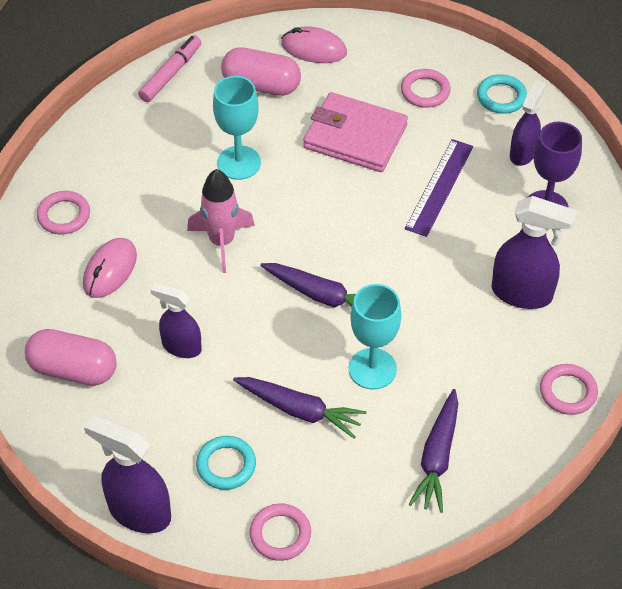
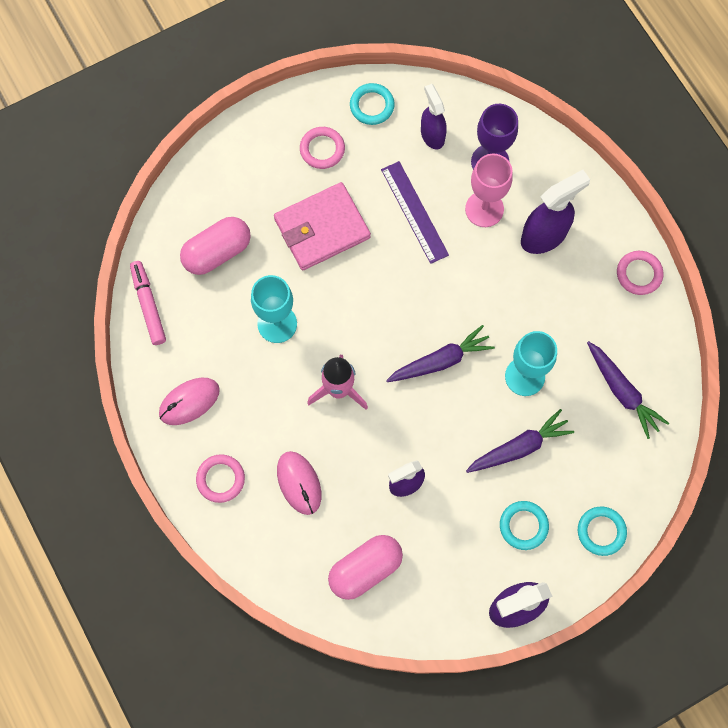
camera: 50 degrees left, 20 degrees up
(280, 534) = (601, 531): pink ring -> turquoise ring
(314, 48) = (214, 189): pink mouse -> pink mouse (189, 402)
(497, 233) = (484, 209): none -> pink goblet

